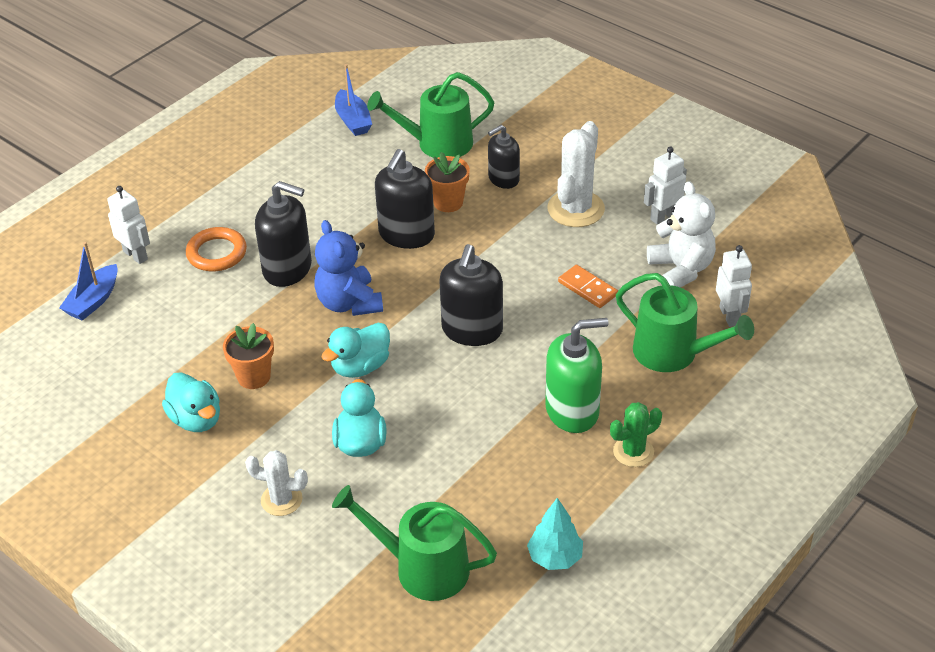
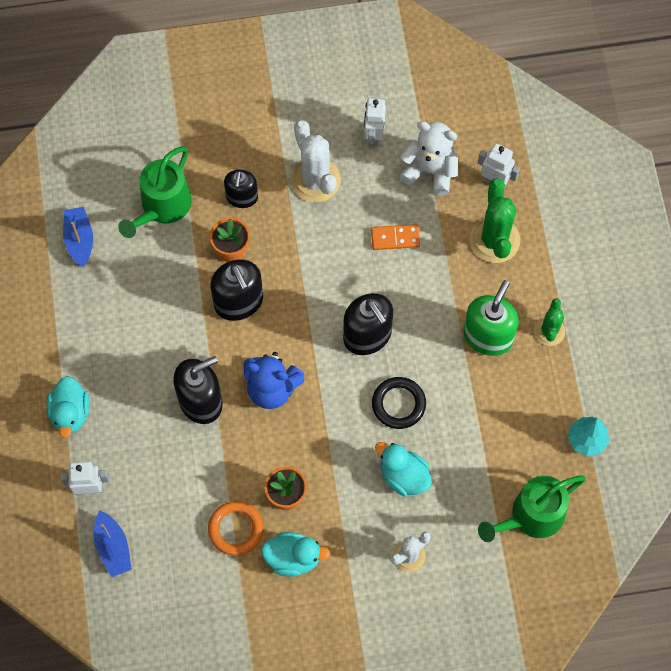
camera: 50 degrees left, 25 degrees up
(217, 253) = (140, 434): orange ring -> orange ring (236, 529)
(353, 120) = (79, 240): blue boat -> blue boat turned 120 degrees counterclockwise
(360, 366) = (337, 426): turquoise duck -> turquoise duck (70, 413)
(429, 393) = (398, 404): none -> black ring
(673, 353) = (494, 240): green watering can -> green cactus

